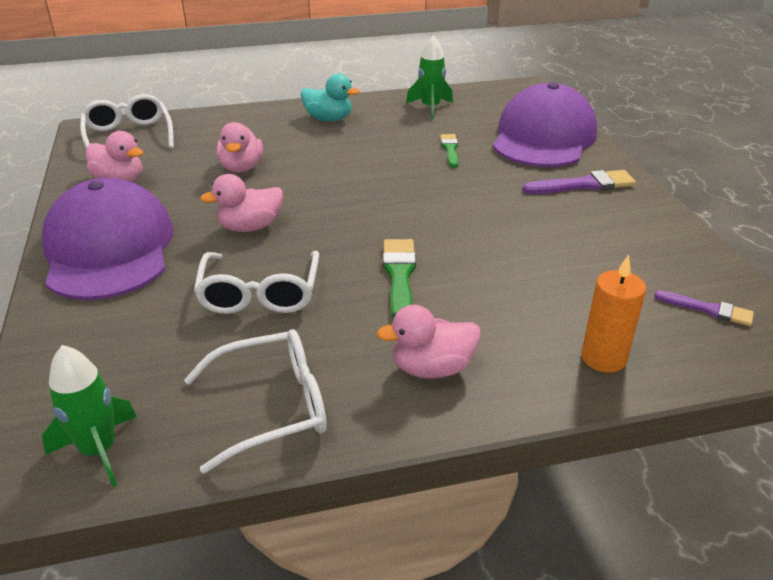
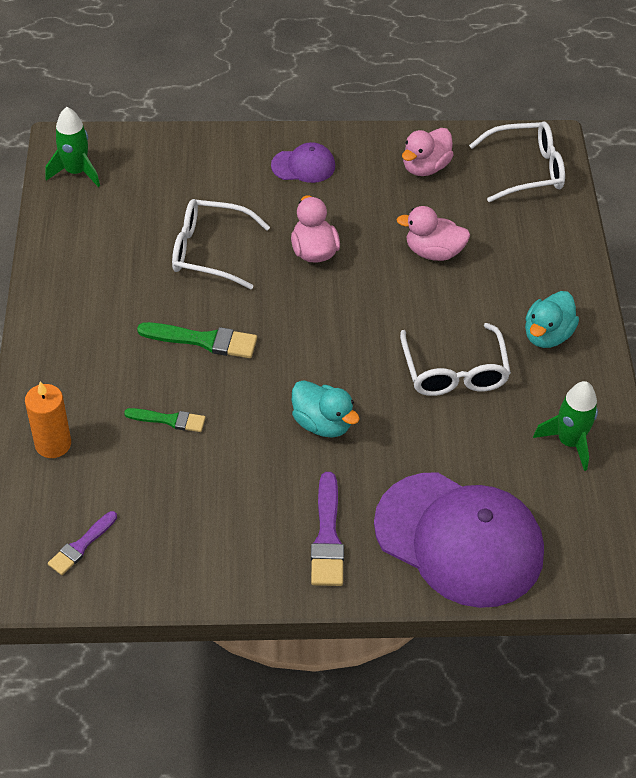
camera: 100 degrees right, 15 degrees up
(109, 249) = (303, 166): purple cap -> purple cap, size x0.45
(272, 407) = (80, 249): white glasses -> white glasses (454, 372)
(432, 368) = (84, 337): pink duck -> none
(450, 149) = (442, 434): green brush -> green brush (169, 420)
(470, 199) = (322, 423): none -> turquoise duck

